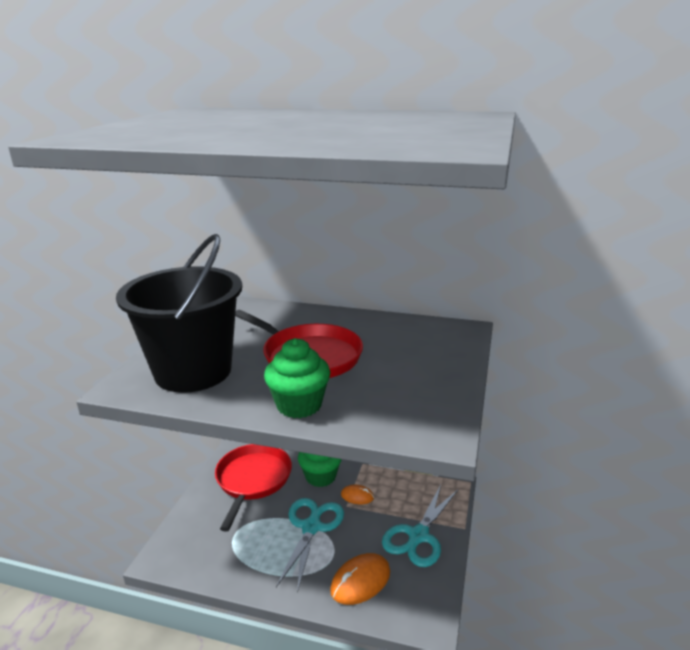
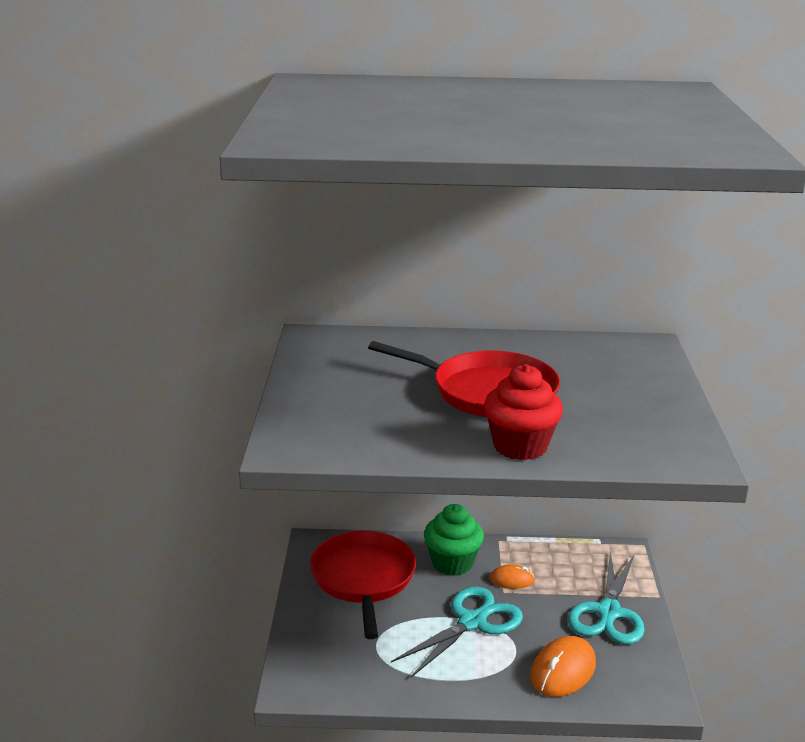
camera: 15 degrees left, 0 degrees up
(193, 371) = (359, 423): black bucket -> none
(299, 405) = (520, 446): green cupcake -> red cupcake
(311, 527) = (472, 622): turquoise scissors -> turquoise scissors turned 45 degrees clockwise

